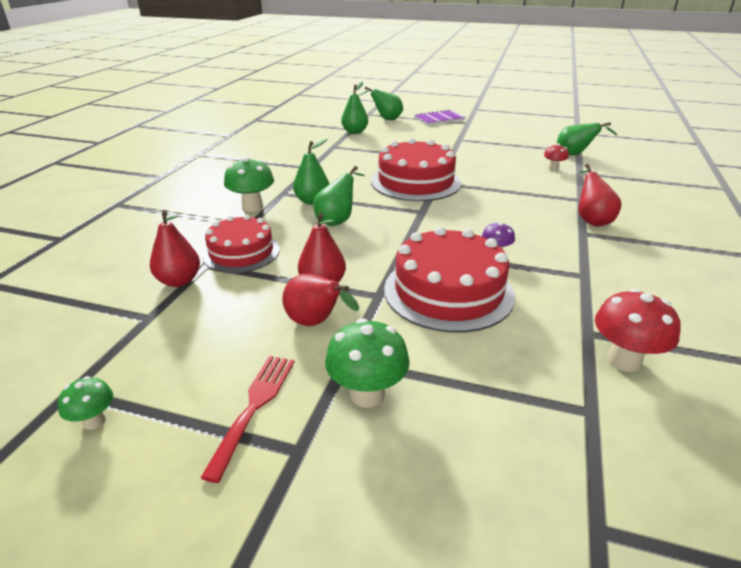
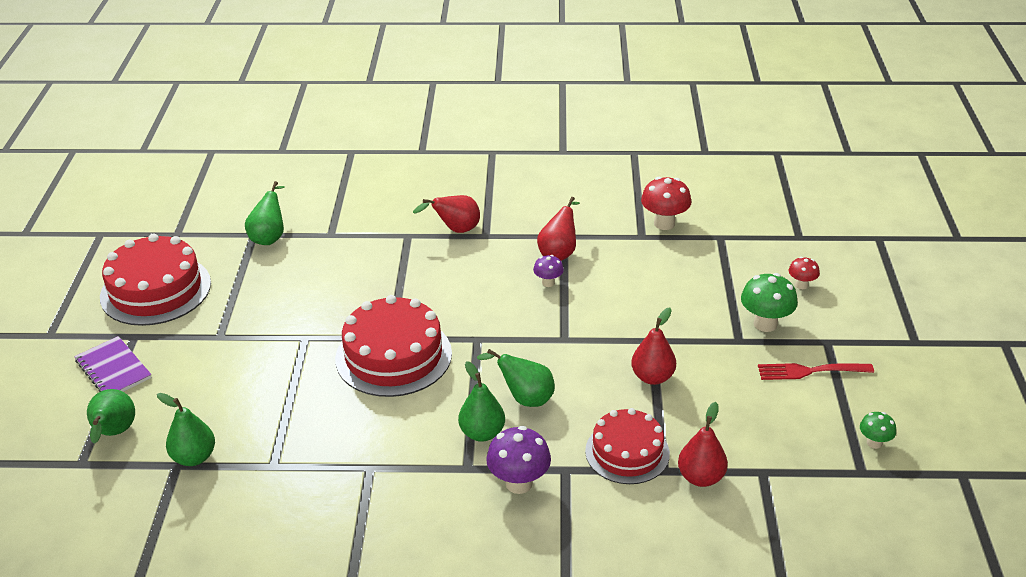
camera: 105 degrees left, 5 degrees up
(252, 207) = (519, 483): green mushroom -> purple mushroom
(316, 323) = (708, 366): red pear -> red pear (559, 253)
(448, 291) = (624, 303): red cake -> red cake (156, 290)
(553, 168) = (321, 253): red mushroom -> red mushroom (801, 285)

